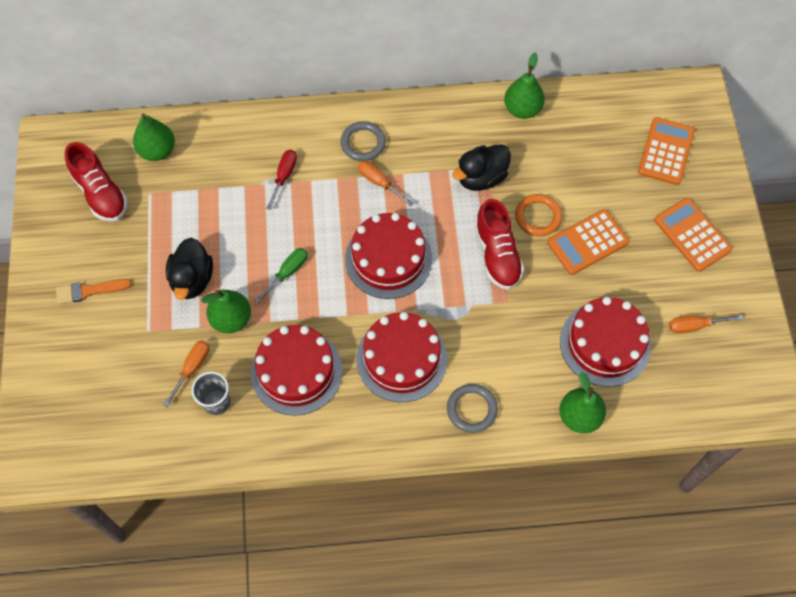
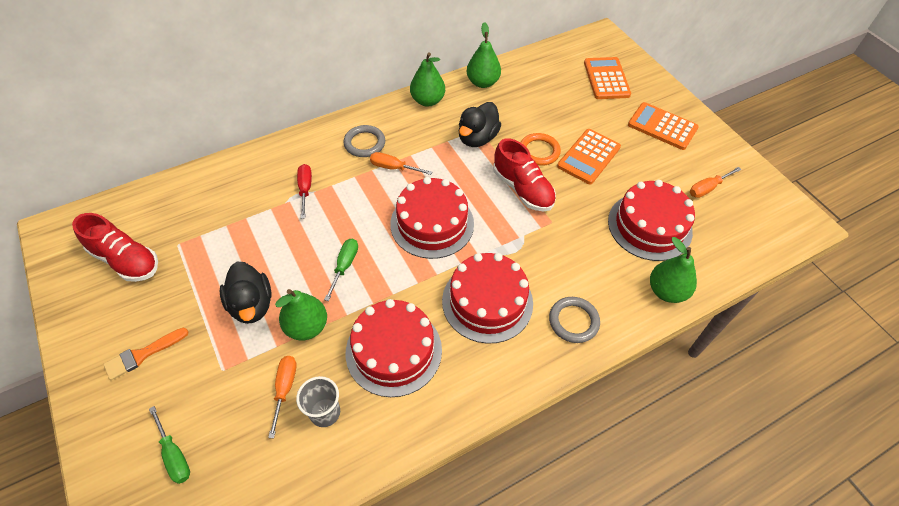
camera: 25 degrees left, 10 degrees down
(88, 387) = (174, 454): none -> green screwdriver
(157, 151) = (173, 206): green pear -> green pear (427, 101)

